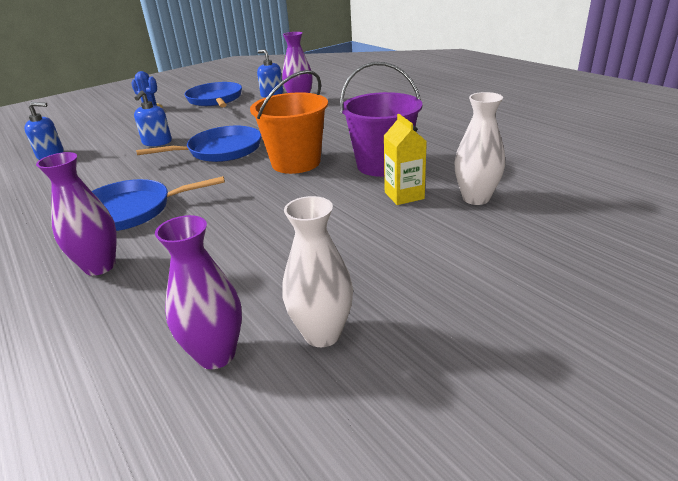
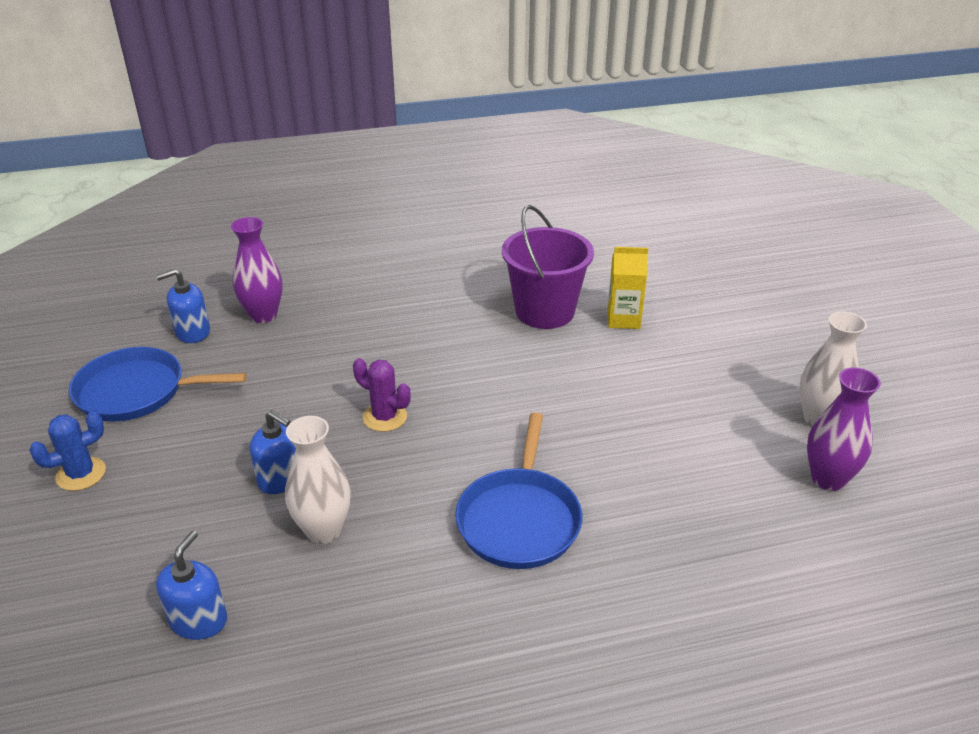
camera: 70 degrees left, 5 degrees up
(100, 266) = (649, 551): purple vase -> none
(221, 150) = (385, 417): blue pan -> purple cactus
(296, 162) = (486, 365): orange bucket -> none
(476, 198) = (655, 286): white vase -> white vase (323, 530)

